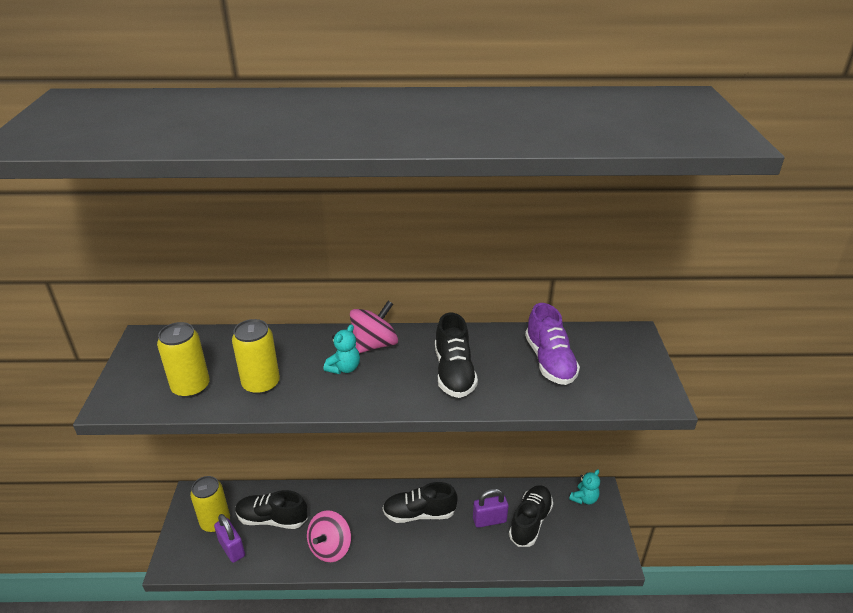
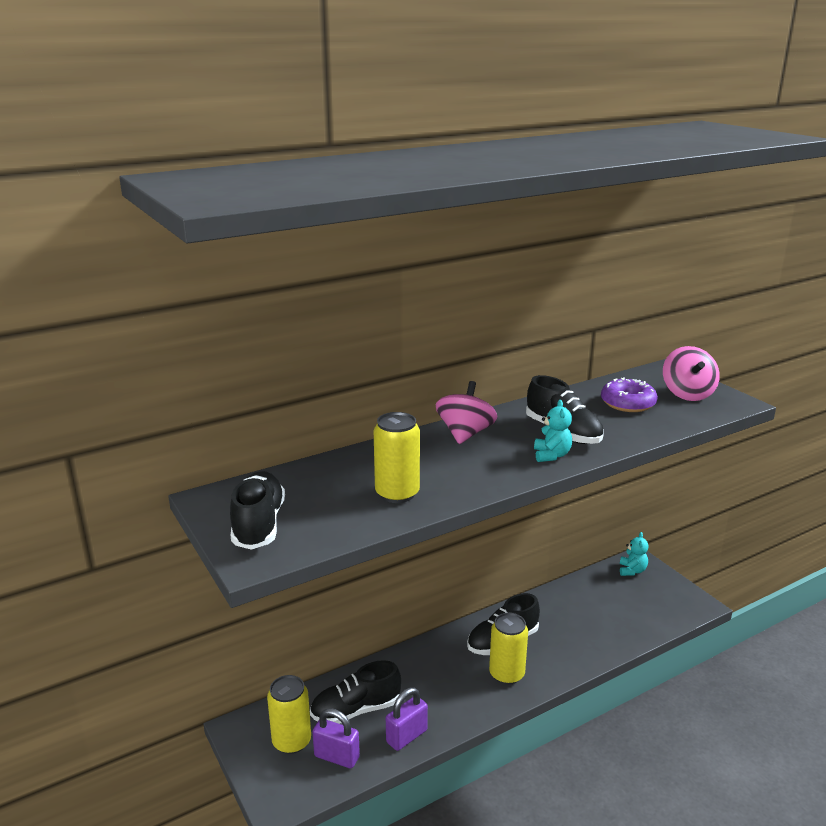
camera: 30 degrees left, 10 degrees down
(191, 387) = (325, 519): yellow can -> yellow can (506, 674)
(330, 547) = (443, 707): pink spinning top -> pink spinning top (687, 394)
(344, 368) = (461, 458): turquoise teddy bear -> turquoise teddy bear (551, 455)
(489, 520) = (570, 619): purple padlock -> purple padlock (406, 736)
(530, 522) = (606, 606): black shoe -> black shoe (258, 525)
(550, 361) = (628, 403): purple shoe -> purple donut

